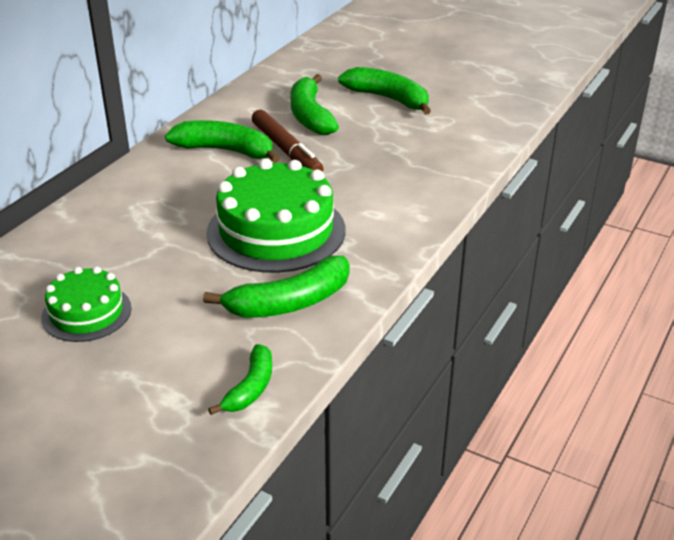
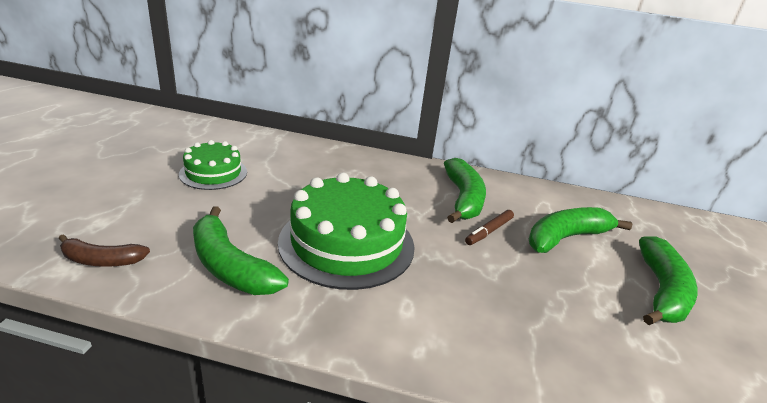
camera: 70 degrees right, 5 degrees down
(250, 388) = (101, 260): green banana -> brown banana
(286, 150) = (489, 231): brown marker -> brown marker, size x0.59

